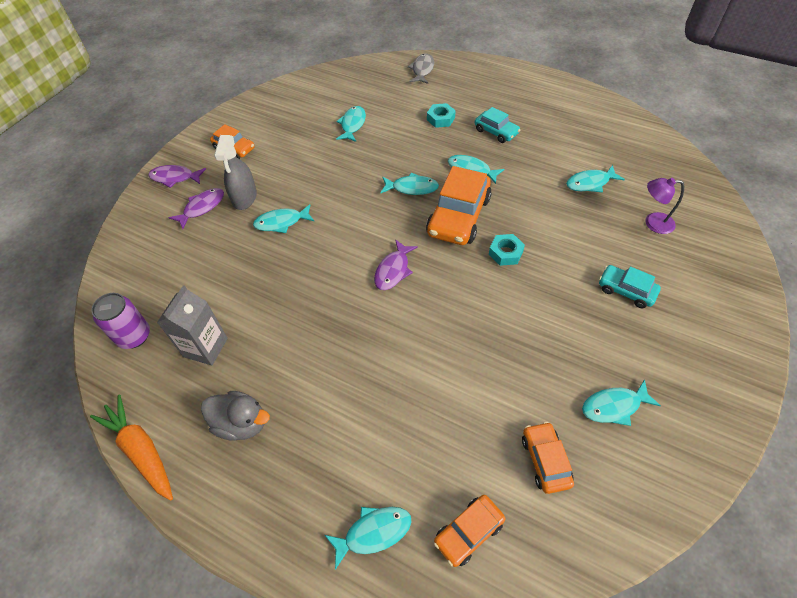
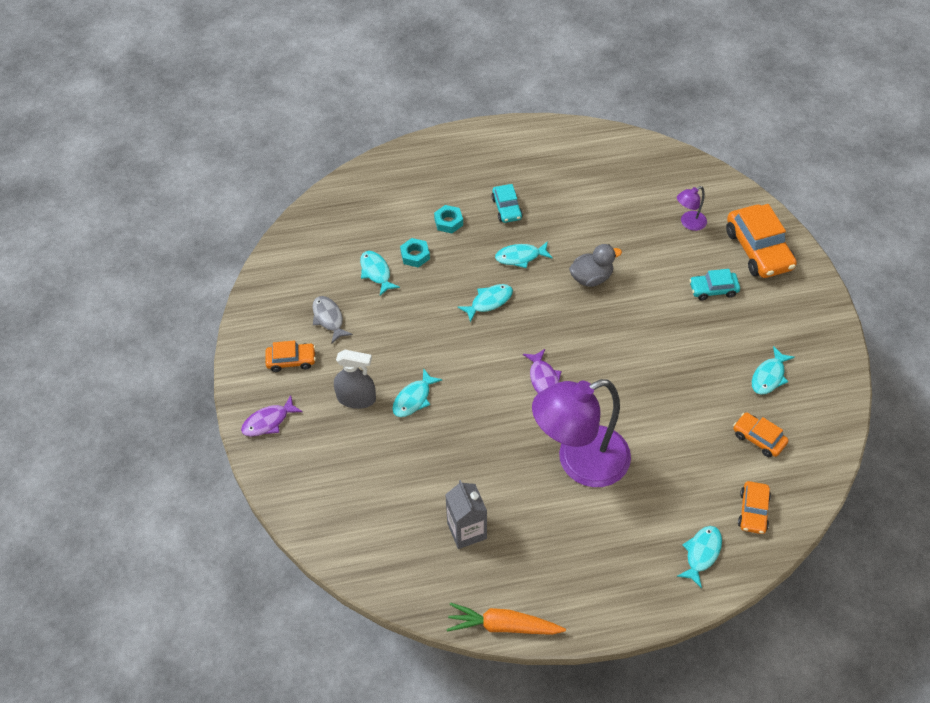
camera: 40 degrees left, 0 degrees up
(134, 336) = (400, 563): purple can -> none
(202, 208) = (328, 431): purple fish -> none
(241, 423) = (552, 558): grey duck -> grey duck (591, 278)
(244, 198) = (356, 398): grey spray bottle -> grey spray bottle turned 45 degrees counterclockwise
(351, 358) = (579, 462): none -> purple lamp
(422, 70) = (381, 179): grey fish -> grey fish (329, 318)
(458, 216) = (549, 304): orange car -> orange car (758, 250)
(496, 132) = (507, 208): turquoise car -> turquoise car turned 75 degrees clockwise
(505, 253) = (610, 312): turquoise nut -> turquoise nut (415, 255)
(590, 183) = (619, 215): turquoise fish -> none

